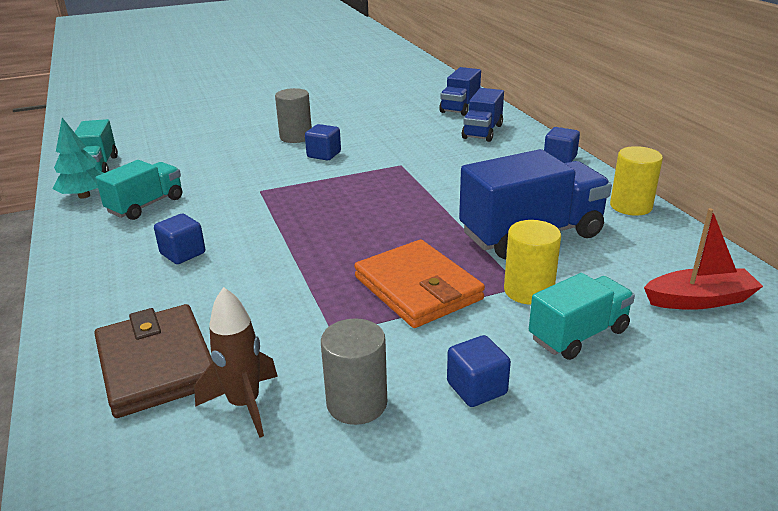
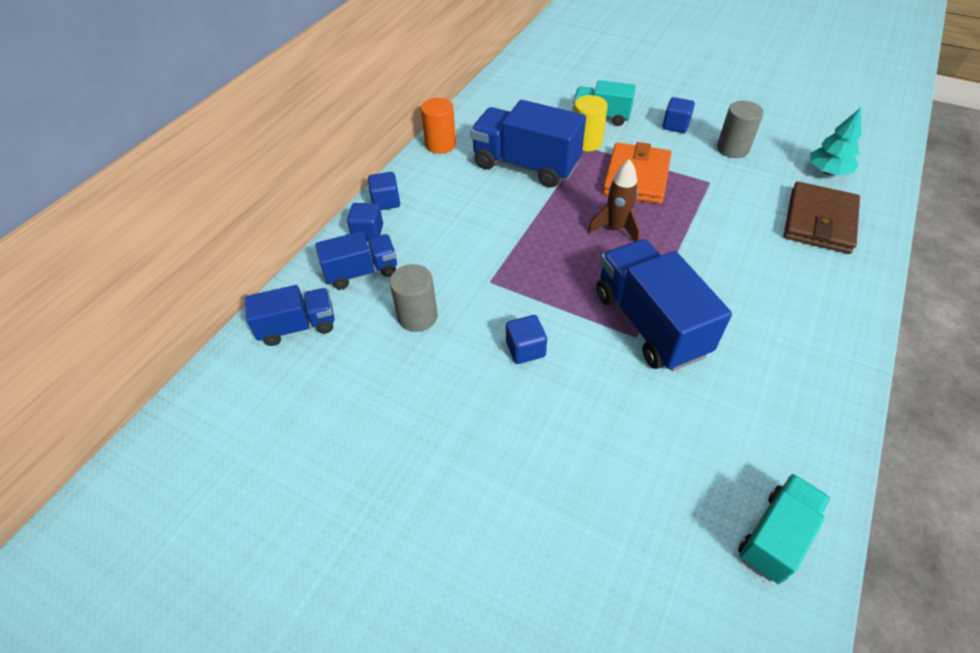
camera: 130 degrees left, 20 degrees up
(84, 196) = (812, 466): turquoise tree -> turquoise tree (827, 171)
(146, 205) = (753, 393): turquoise truck -> none
(183, 253) = (756, 300): blue cube -> blue cube (368, 232)
(244, 404) = (784, 176): brown rocket -> brown rocket (615, 229)
(258, 200) = (649, 323): none -> blue truck
(296, 137) = (509, 409): grey cylinder -> grey cylinder (417, 316)
(631, 206) = (440, 144): yellow cylinder -> orange cylinder
(699, 300) = (526, 96): red boat -> none

